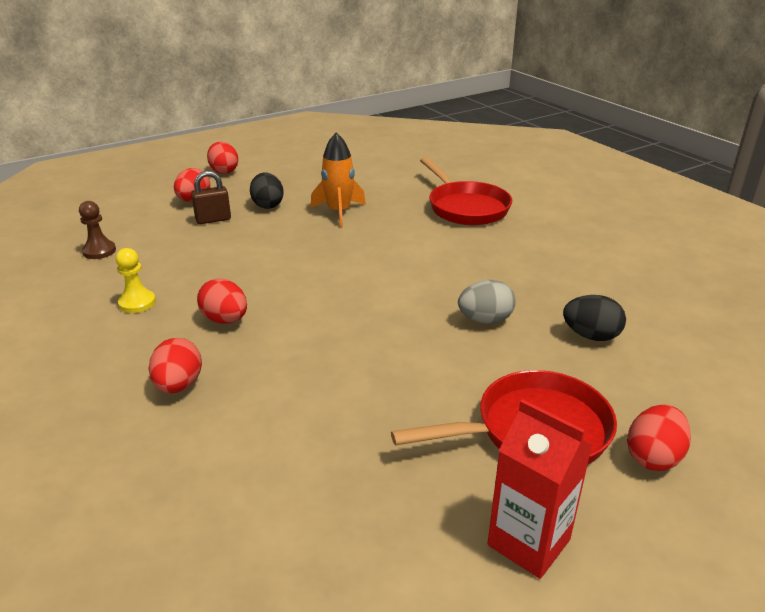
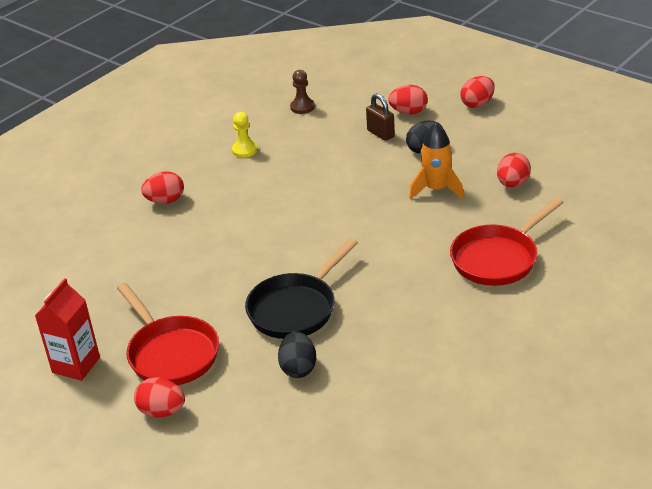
camera: 75 degrees right, 5 degrees up
(225, 320) = (241, 192): red egg -> red egg (512, 184)
(485, 320) = (296, 308): grey egg -> black pan

